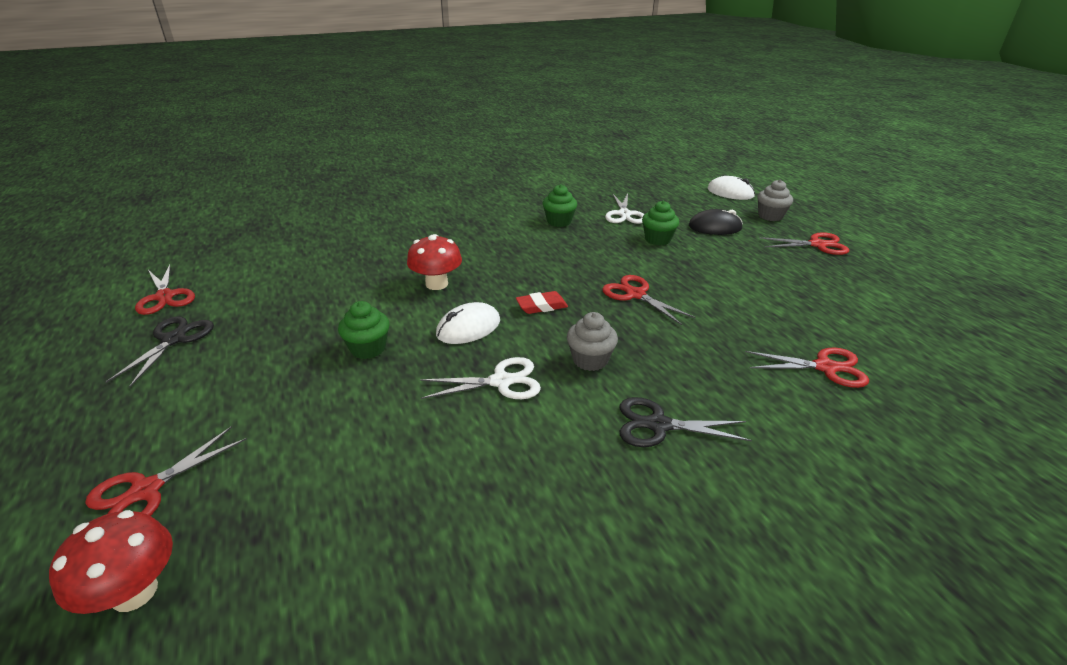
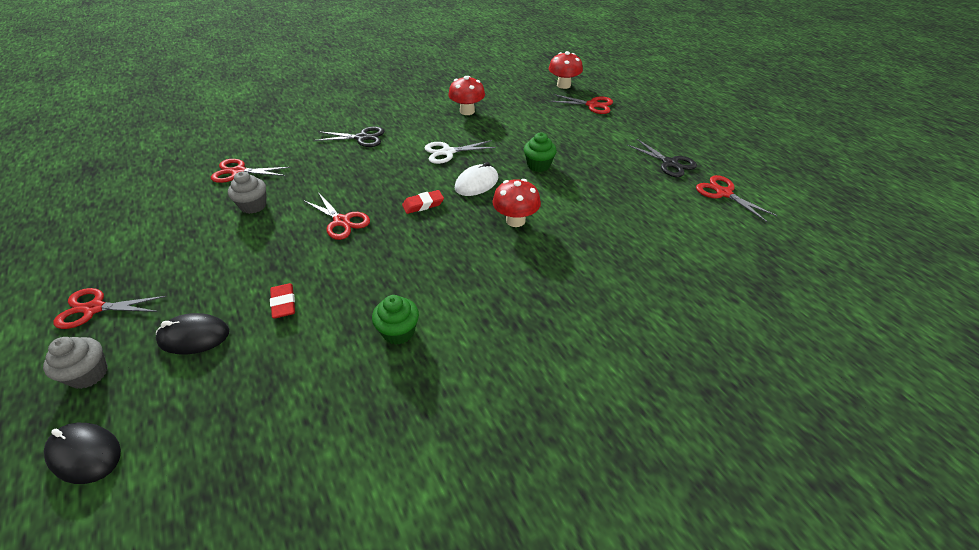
camera: 175 degrees right, 10 degrees up
(146, 491) = (592, 105): red scissors -> red scissors turned 75 degrees clockwise
(174, 339) = (670, 163): black scissors -> black scissors turned 45 degrees counterclockwise
(443, 491) = (467, 111): none -> red mushroom
(590, 360) = (392, 167): grey cupcake -> grey cupcake (253, 206)
(624, 214) = (303, 359): white scissors -> none
(657, 239) = (284, 303): green cupcake -> red eraser
(730, 192) = (85, 454): white mouse -> black mouse

